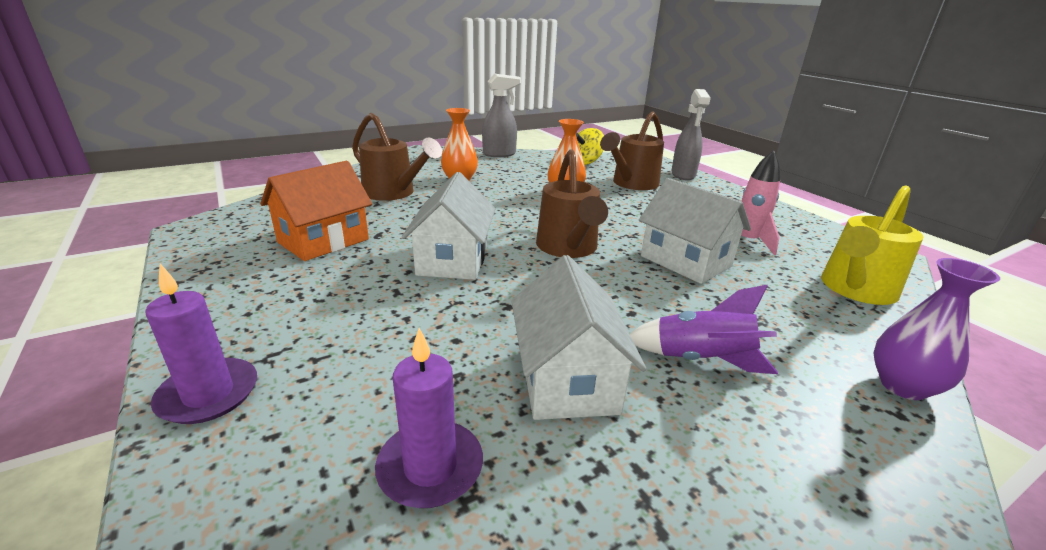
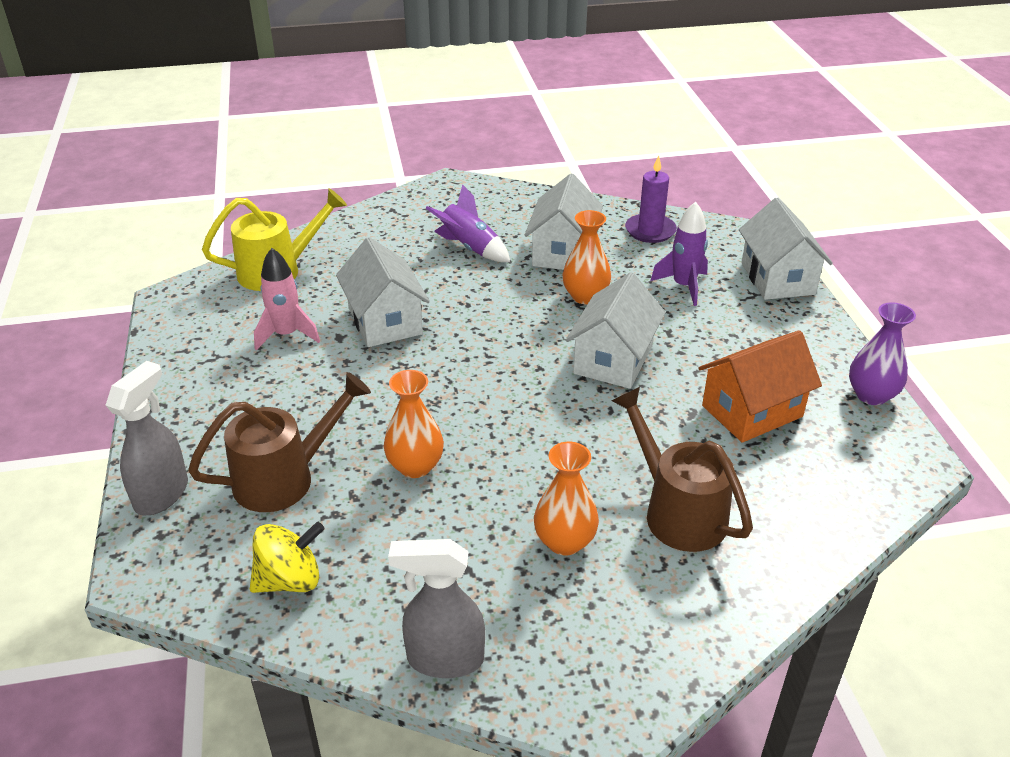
camera: 160 degrees left, 10 degrees up
(208, 394) = (777, 278): purple candle -> white house
(372, 352) = (683, 286): none -> purple rocket
(504, 316) = (585, 296): none -> orange vase
(568, 248) = (488, 356): brown watering can -> none
(902, 386) = (366, 218): purple vase -> purple vase (871, 395)

